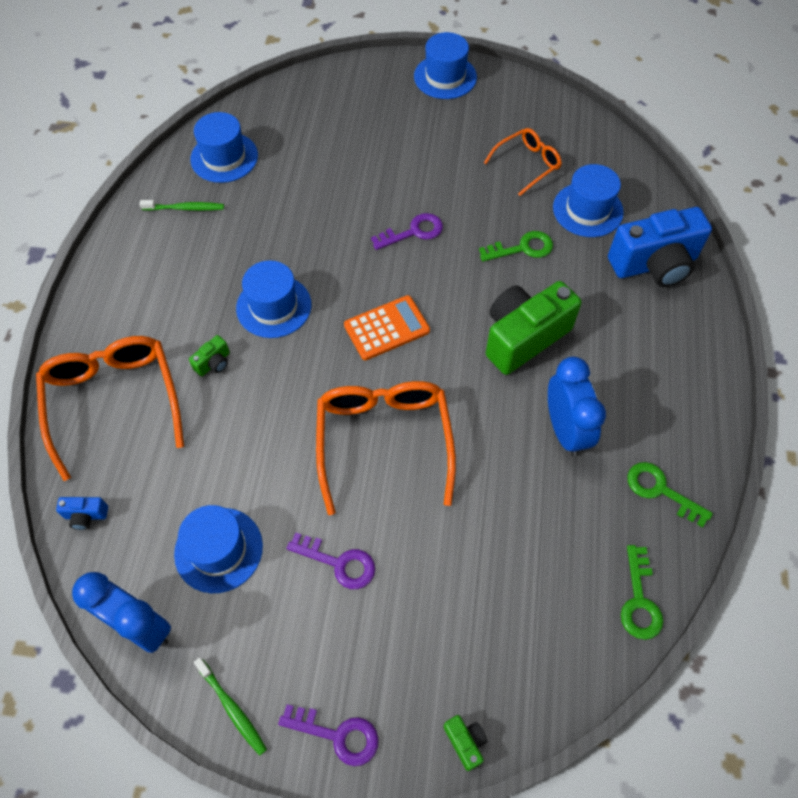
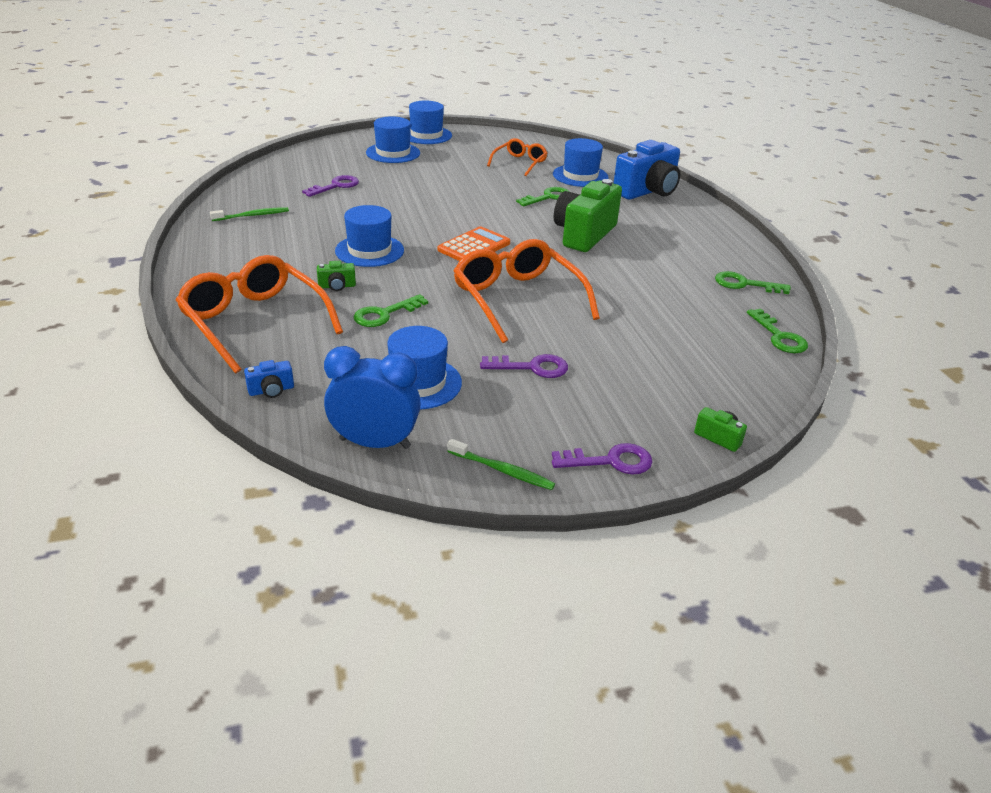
camera: 25 degrees left, 25 degrees down
(214, 363) = (337, 286): green camera -> green camera turned 60 degrees clockwise
(224, 157) = (270, 188): blue hat -> blue hat (393, 153)
(238, 426) = (384, 314): none -> green key
(413, 232) = (458, 201): purple key -> purple key (336, 186)
(565, 430) = (652, 270): blue clock -> none

